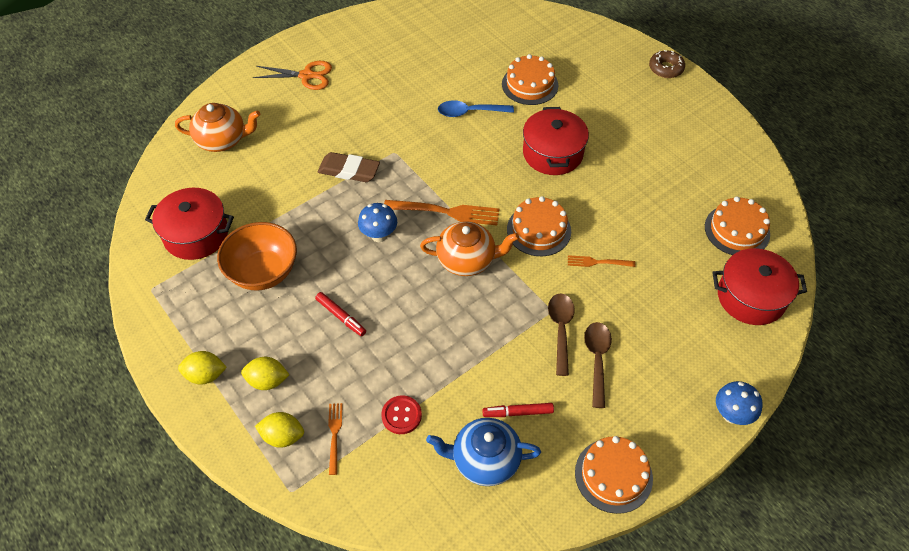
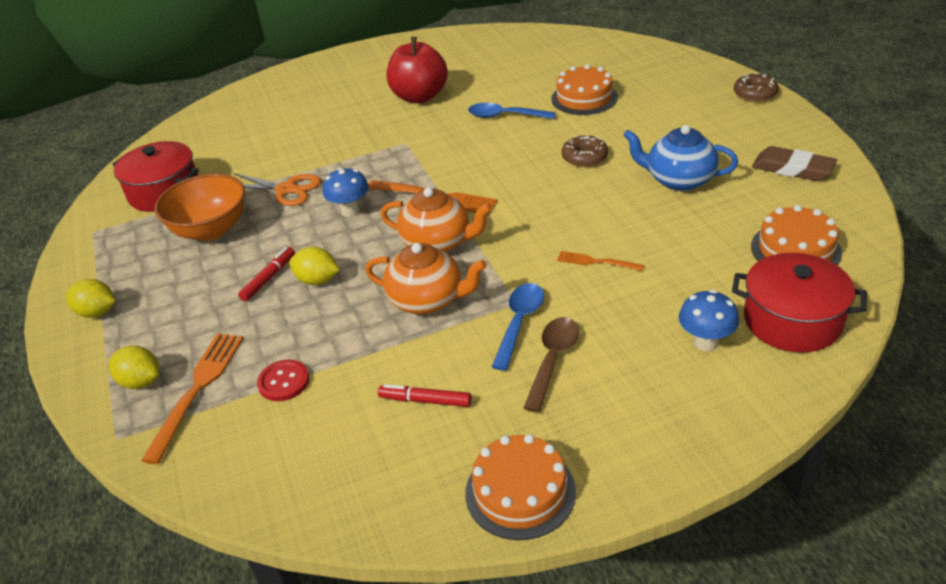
camera: 20 degrees right, 15 degrees down
(222, 140) = (236, 121): orange teapot -> orange teapot (427, 300)
(267, 381) = (156, 326): yellow lemon -> yellow lemon (317, 280)
(306, 76) = (348, 77): orange scissors -> orange scissors (286, 189)
(334, 435) = (197, 389): orange fork -> orange fork, size x1.80
(341, 317) = (269, 278): red marker -> red marker turned 120 degrees counterclockwise
(349, 170) = (349, 154): brown eraser -> brown eraser (792, 169)
(384, 95) = (419, 96): none -> red apple
(484, 460) = (358, 445): blue teapot -> blue teapot (679, 180)
(539, 230) = (536, 224): orange cake -> none
(553, 153) = (584, 157): red pot -> brown donut
(560, 330) = (519, 323): brown spoon -> blue spoon
(731, 415) = (718, 449): blue mushroom -> blue mushroom (705, 343)

